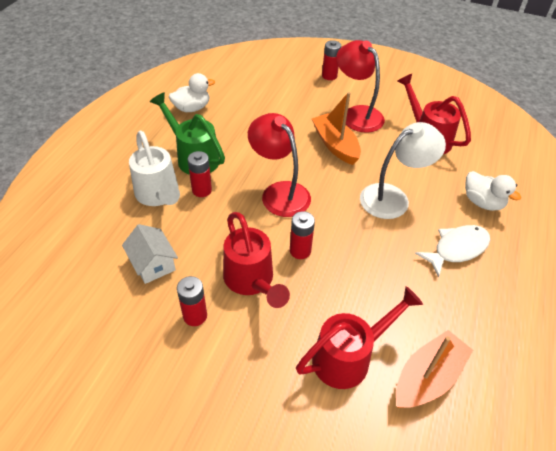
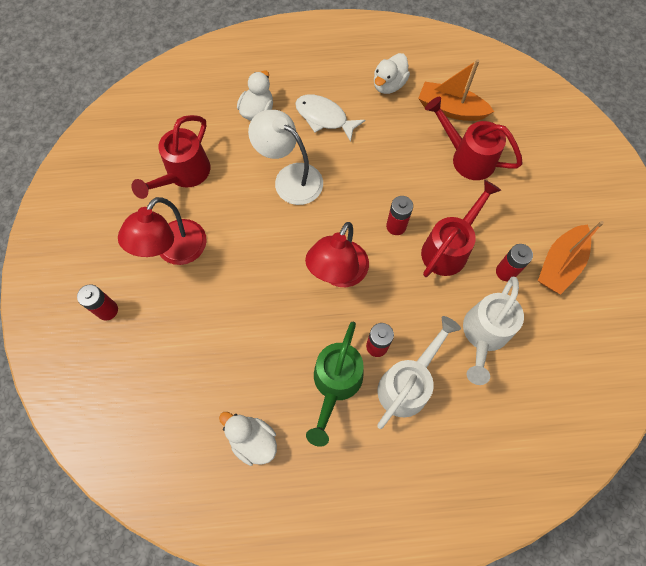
camera: 115 degrees left, 20 degrees up
(153, 264) = (483, 335): white house -> white watering can
(335, 145) = (240, 252): orange boat -> orange boat (559, 264)
(487, 328) = (389, 85): none -> white duck

